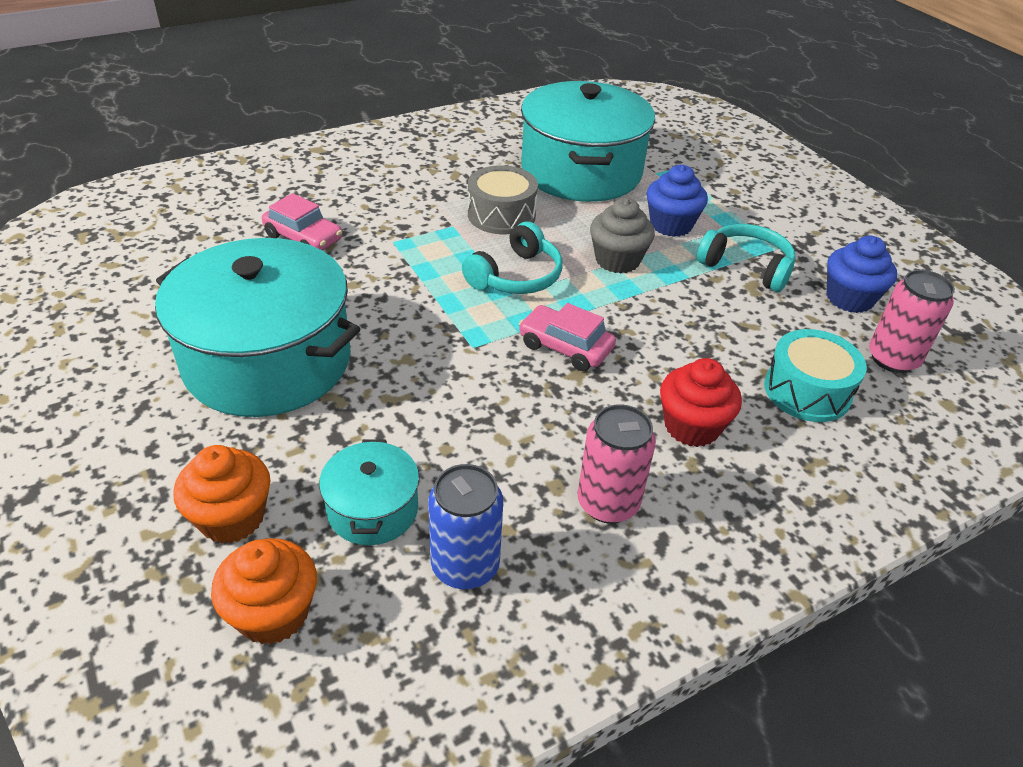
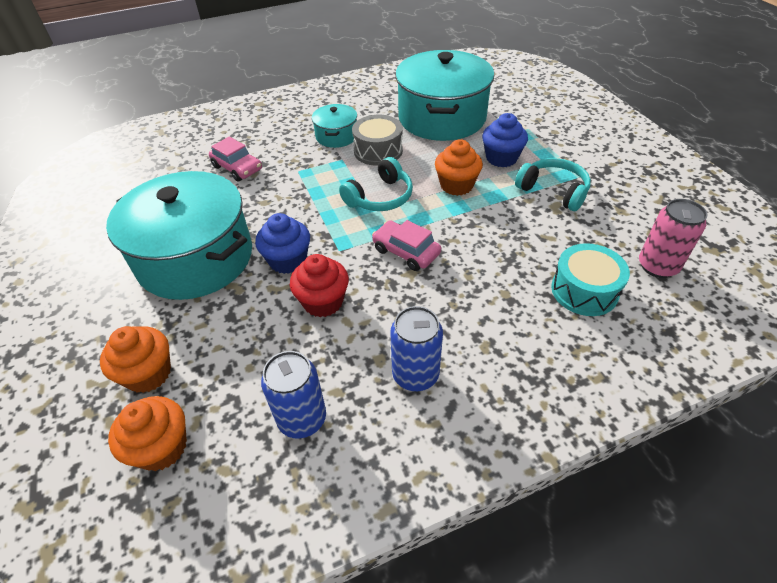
camera: 10 degrees right, 5 degrees up
(372, 509) = (245, 372): turquoise pot -> turquoise pot (336, 136)
(608, 503) = (415, 375): pink can -> blue can
(617, 260) = (456, 185): grey cupcake -> orange cupcake
(692, 426) = (489, 316): red cupcake -> red cupcake (323, 302)
(849, 298) = (630, 217): blue cupcake -> blue cupcake (288, 260)

